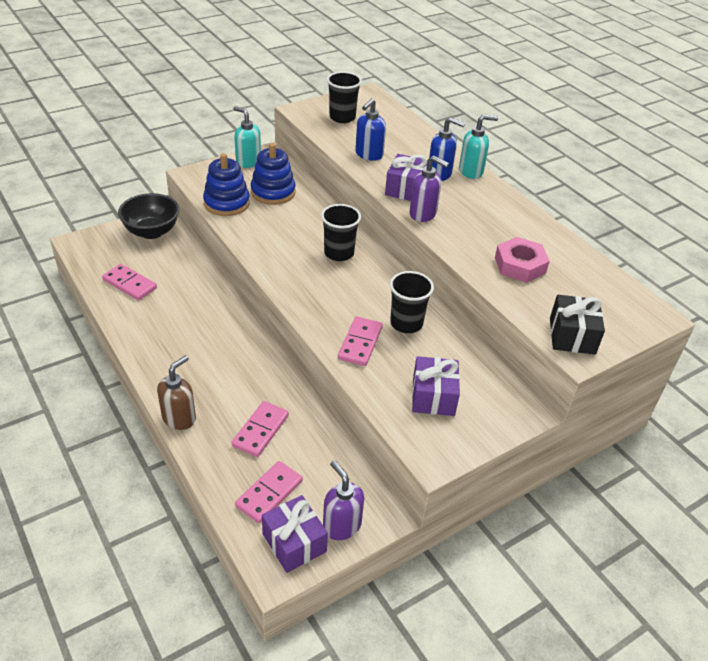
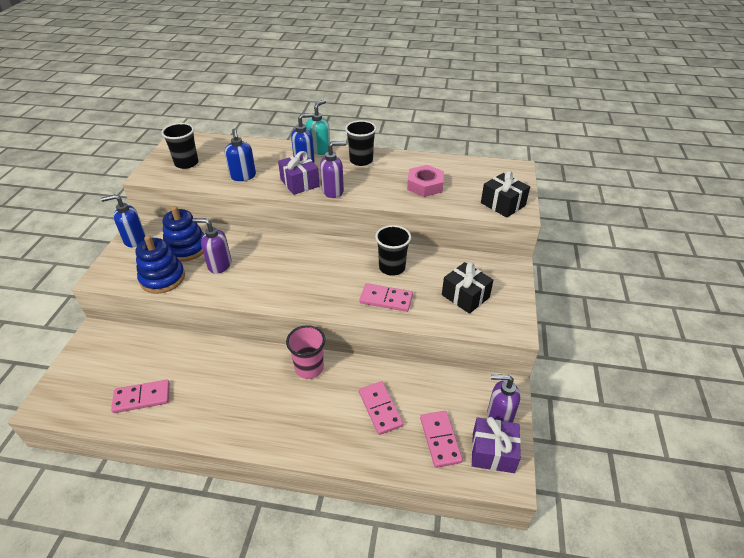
camera: 45 degrees left, 0 degrees up
(152, 232) = (102, 347): black bowl -> none
(179, 418) = (320, 452): brown soap dispenser -> none
(248, 162) = (134, 240): turquoise soap dispenser -> blue soap dispenser
(255, 357) = (309, 368): none -> pink cup
(277, 221) = (219, 265): none -> purple soap dispenser
(339, 253) = (291, 256): black cup -> black cup (361, 160)
(360, 343) = (386, 299): pink domino -> pink domino turned 45 degrees counterclockwise
(433, 396) = (465, 296): purple gift -> black gift

